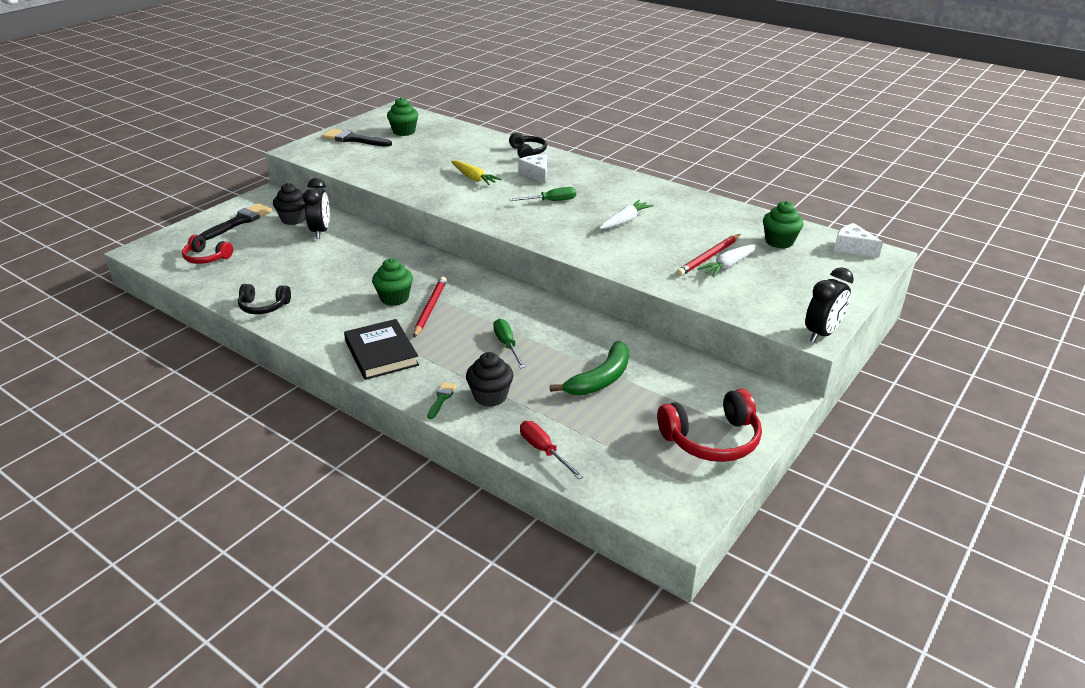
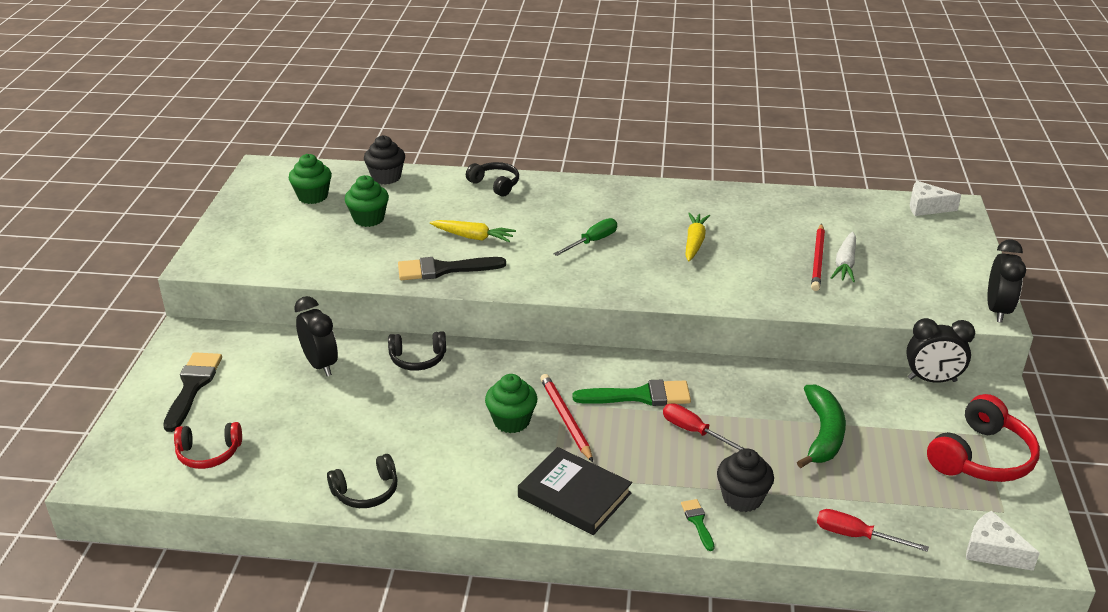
camera: 30 degrees left, 0 degrees up
(293, 219) = (264, 359): black cupcake -> black cupcake (386, 177)
(353, 139) = (259, 225): black brush -> black brush (443, 269)
(380, 246) = (418, 359): none -> black headphones
(496, 311) = (640, 396): none -> green brush
(507, 345) = (694, 431): green screwdriver -> red screwdriver
(536, 174) = (537, 211): white cheese -> white cheese (992, 551)
(625, 221) = (694, 242): white carrot -> yellow carrot
(735, 375) = (932, 380): none -> black clock
(779, 241) = (859, 220): green cupcake -> green cupcake (369, 219)

